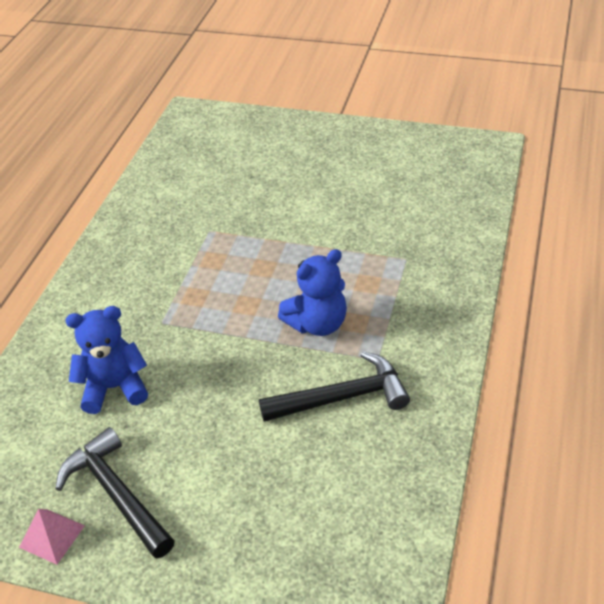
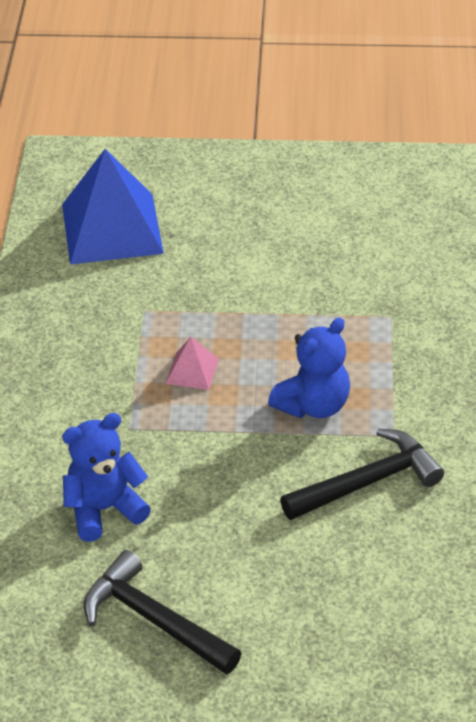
camera: 15 degrees left, 0 degrees up
(52, 536) = (100, 673): pink pyramid -> pink pyramid (192, 371)
(208, 167) = (111, 228): none -> blue pyramid

